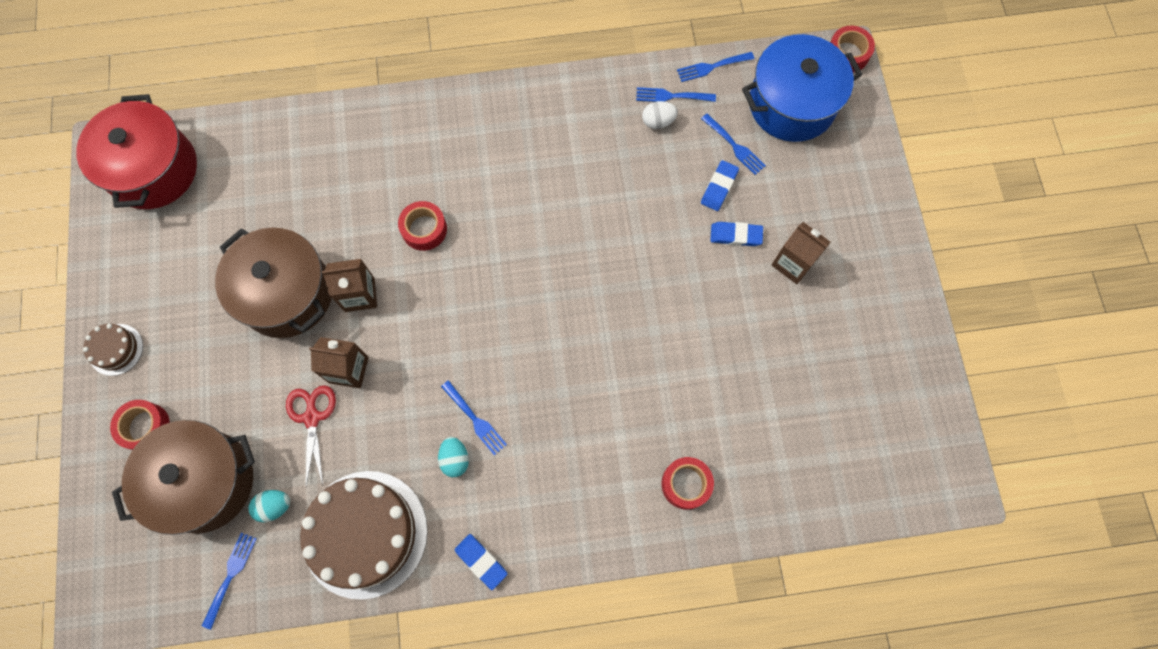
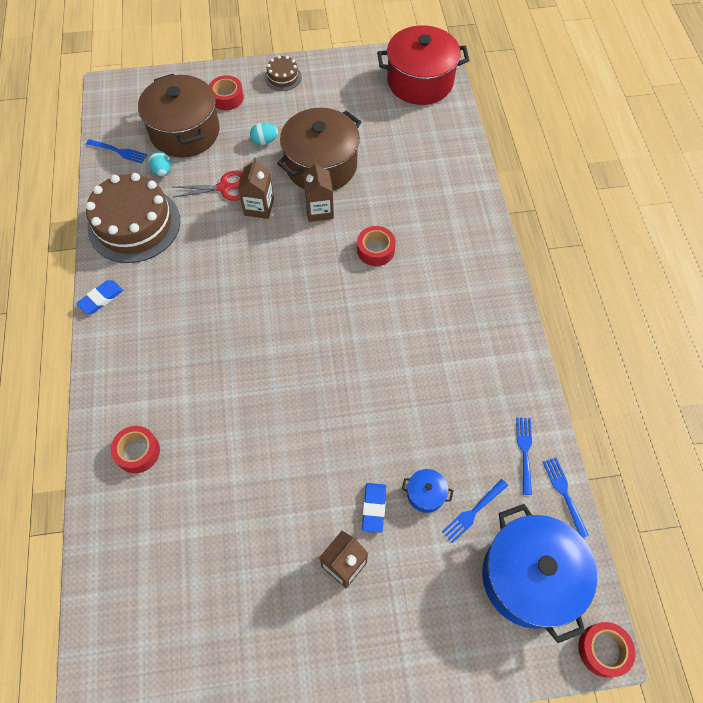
camera: 90 degrees right, 10 degrees down
(455, 459) = (182, 279): turquoise egg -> turquoise egg (264, 141)
(475, 420) = (211, 291): blue fork -> none
(658, 121) = (494, 438): white egg -> none
(719, 187) = (425, 494): blue eraser -> blue pot

